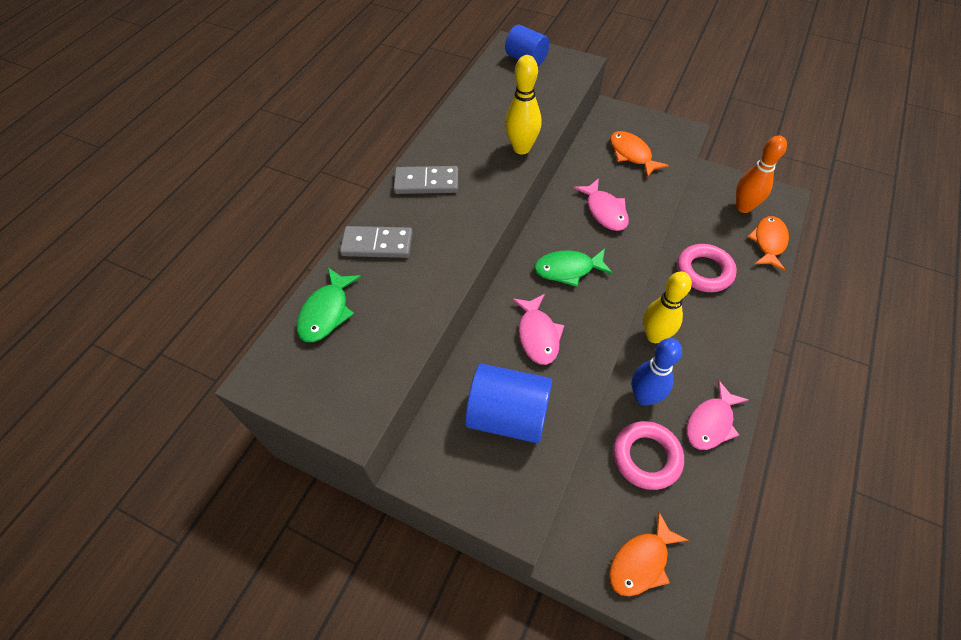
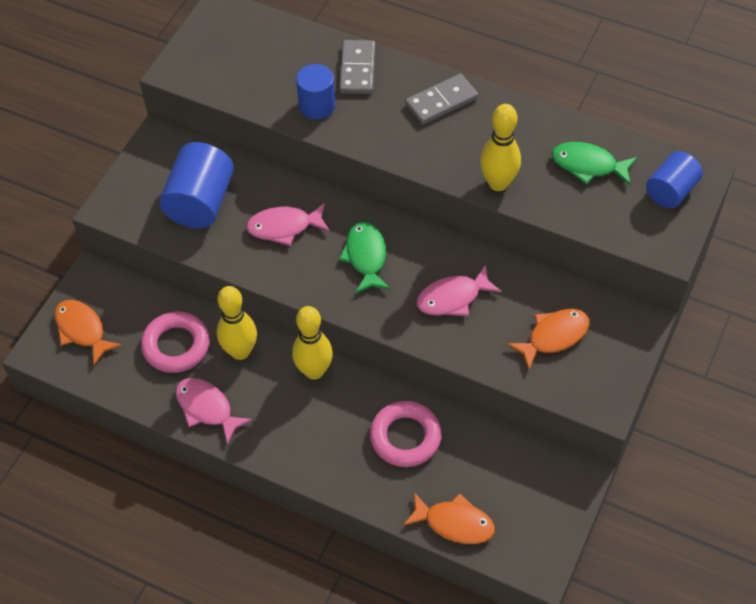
camera: 90 degrees right, 0 degrees up
(327, 312) = (281, 42): green fish -> green fish (588, 165)
(423, 277) = (317, 105): none -> blue cylinder
(426, 182) = (441, 102): grey domino -> grey domino turned 60 degrees clockwise
(644, 397) = (240, 351): blue bowling pin -> yellow bowling pin
(743, 207) = (517, 505): orange bowling pin -> none

